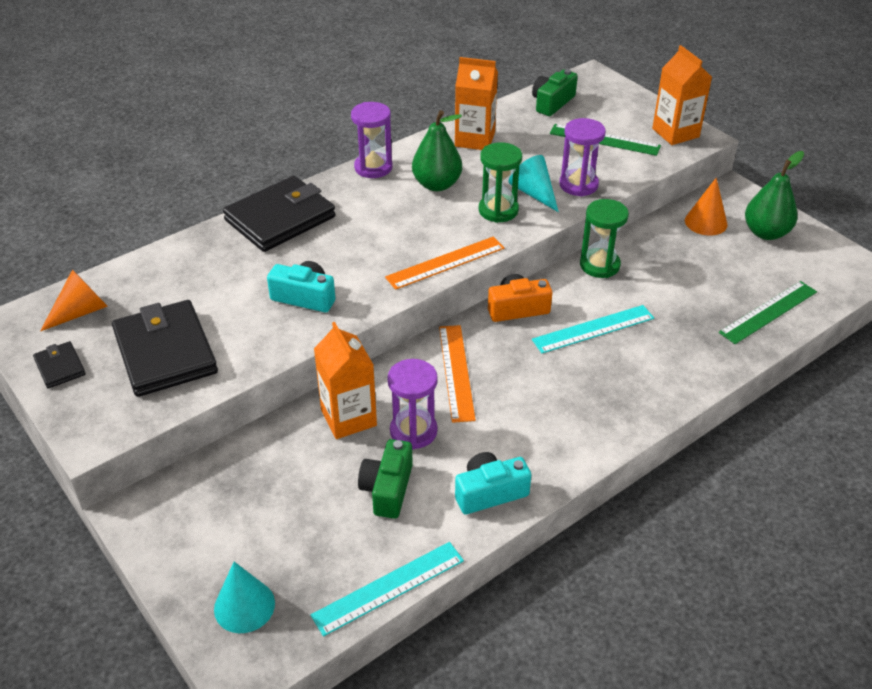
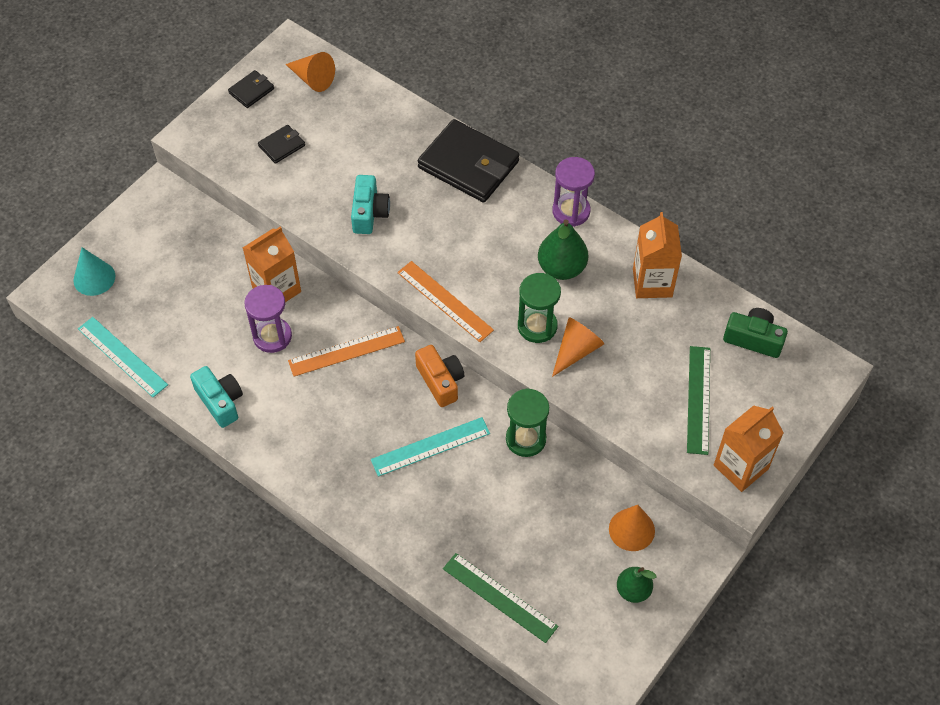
camera: 75 degrees right, 15 degrees up
(165, 352) = (282, 146): black wallet -> black wallet, size x0.47
(387, 489) = (210, 334): green camera -> none
(533, 193) = (576, 350): turquoise cone -> orange cone
(578, 185) = (604, 387): purple hourglass -> none
(593, 329) = (430, 446): turquoise ruler -> turquoise ruler turned 75 degrees counterclockwise
(766, 233) = (633, 590): green pear -> green pear, size x0.65

